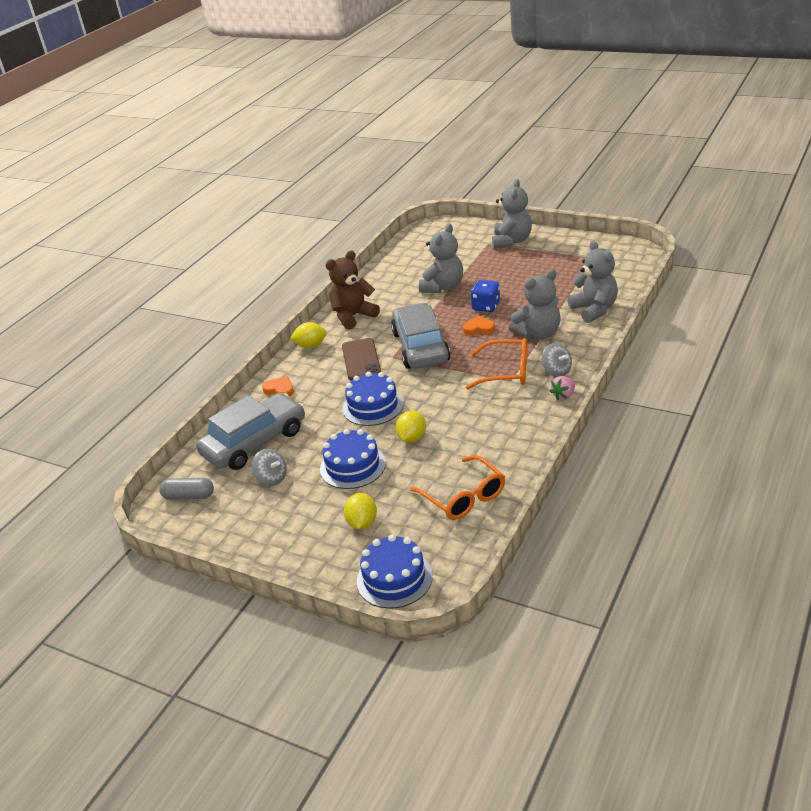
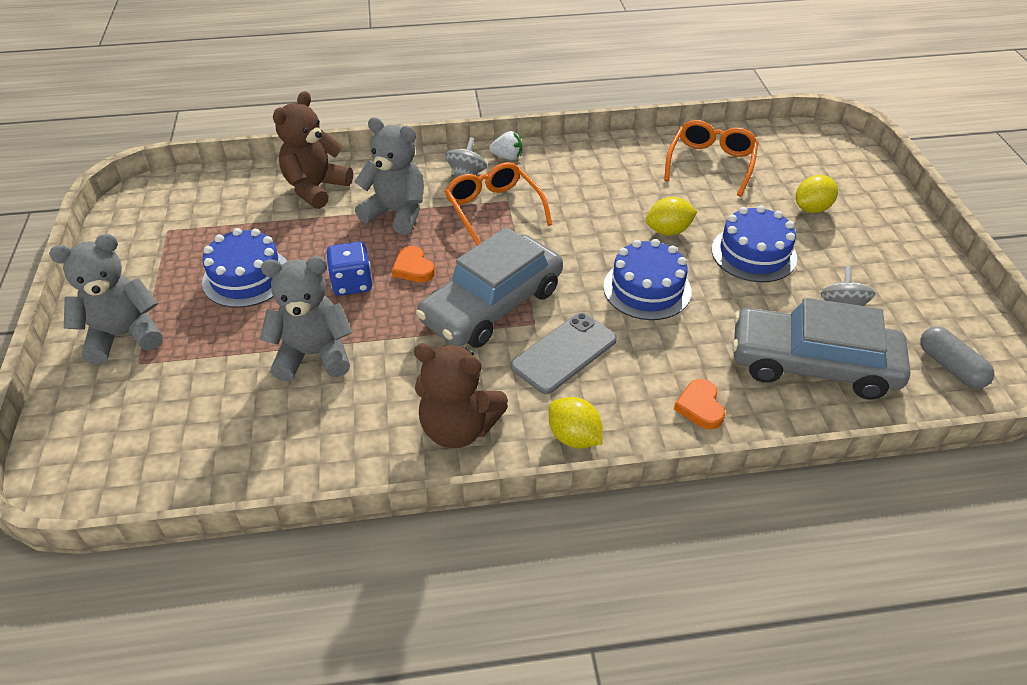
camera: 130 degrees left, 10 degrees up
(361, 359) = (564, 353): brown phone -> grey phone
(394, 578) = (840, 162): blue cake -> blue cake (246, 277)
(564, 395) = (507, 157): pink strawberry -> white strawberry
(594, 309) = (316, 188): grey teddy bear -> brown teddy bear

